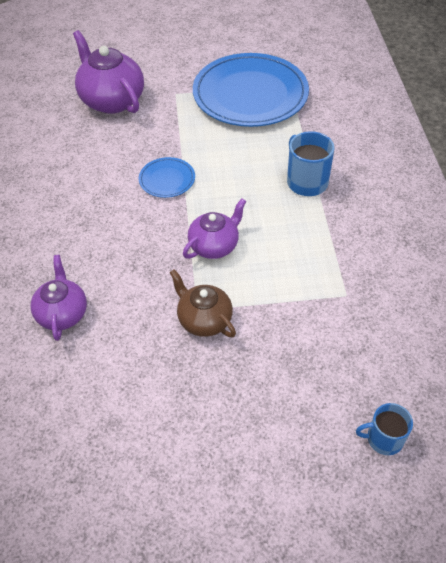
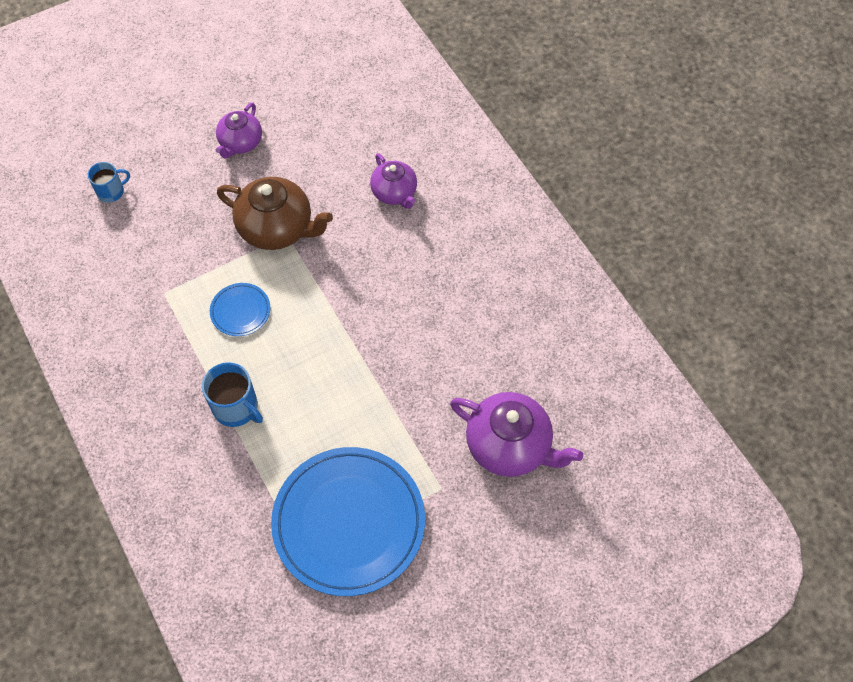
camera: 155 degrees right, 10 degrees up
(167, 179) = (382, 356): blue plate -> blue plate (240, 311)
(204, 320) = (277, 228): brown teapot -> brown teapot, size x1.61
(214, 246) = (299, 298): purple teapot -> purple teapot (240, 143)

